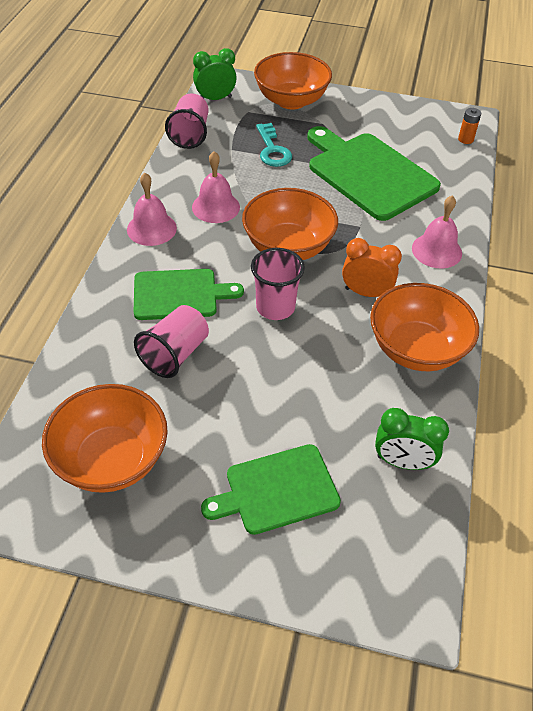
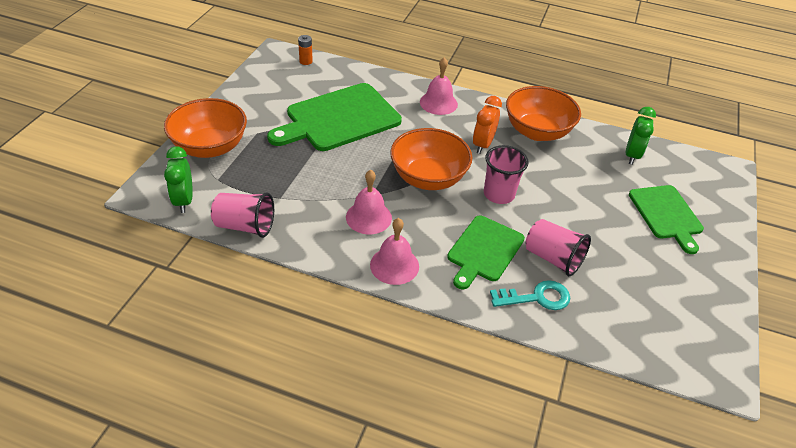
camera: 85 degrees left, 5 degrees down
(111, 459) = (662, 302): orange bowl -> none
(180, 294) = (484, 251): green cutting board -> green cutting board turned 150 degrees counterclockwise
(272, 150) = (289, 170): turquoise key -> turquoise key (536, 297)

